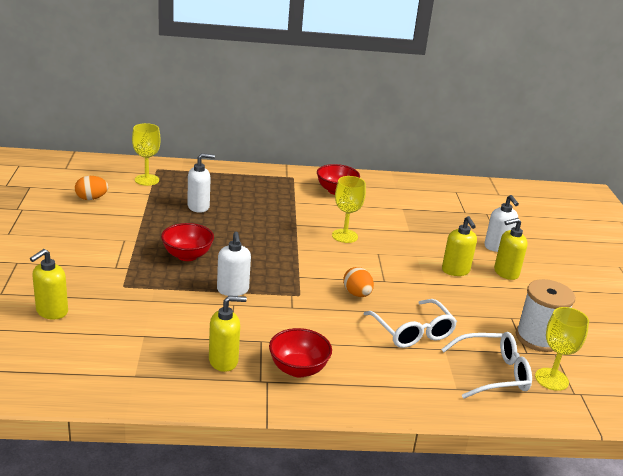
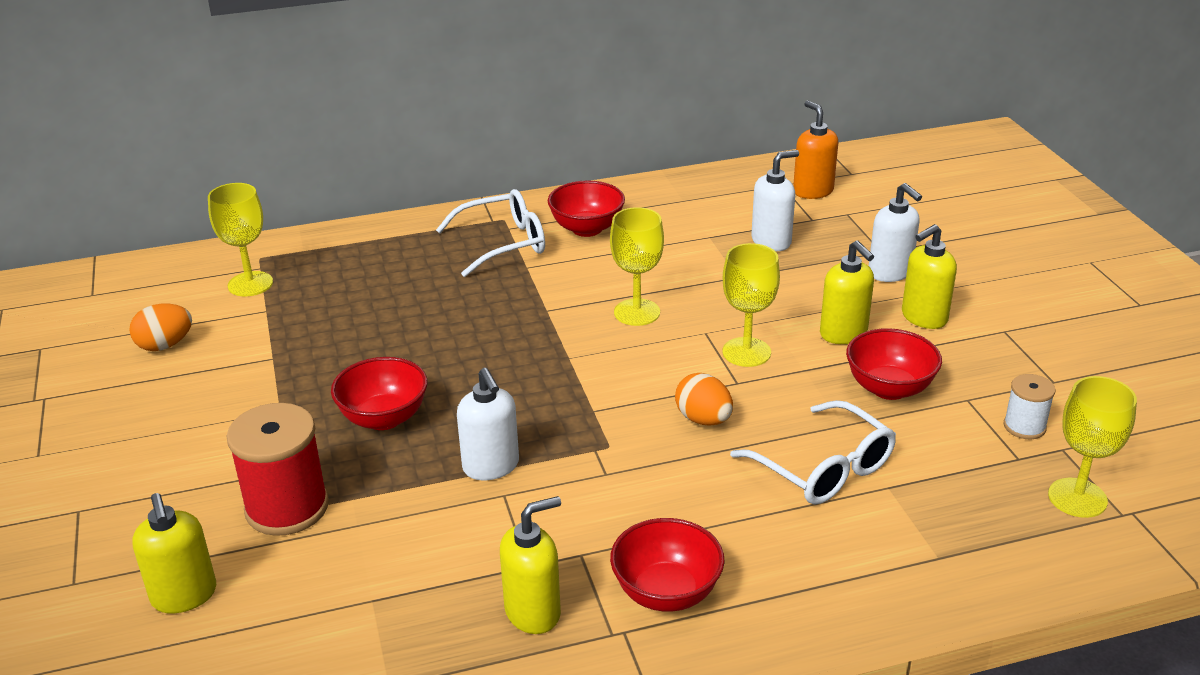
camera: 10 degrees left, 5 degrees up
(51, 311) = (184, 596): yellow soap dispenser -> yellow soap dispenser turned 45 degrees counterclockwise
(120, 284) = (287, 507): none -> red spool
(198, 207) = (364, 316): white soap dispenser -> white soap dispenser (771, 241)
(396, 267) = (746, 352): none -> yellow goblet
(468, 302) = (889, 388): none -> red bowl
(472, 198) = (812, 191): none -> orange soap dispenser
(493, 373) = (983, 512): white glasses -> white glasses (503, 243)
(538, 338) = (1024, 426): white spool -> white spool, size x0.53

